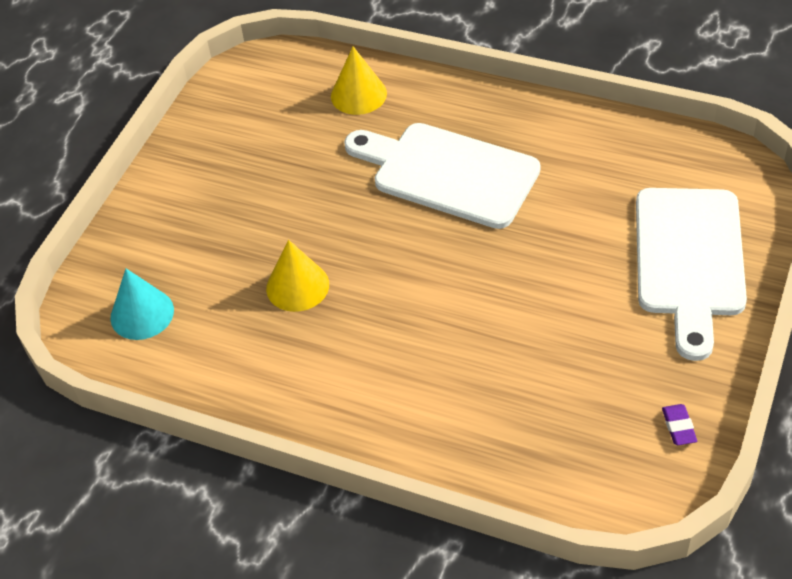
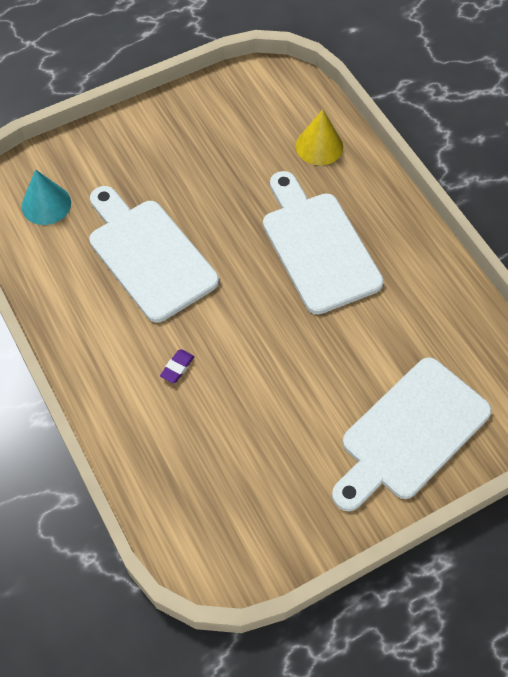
camera: 35 degrees right, 10 degrees up
(297, 286) = (149, 255): yellow cone -> white cutting board
(678, 427) = (277, 542): purple eraser -> purple eraser (177, 368)

